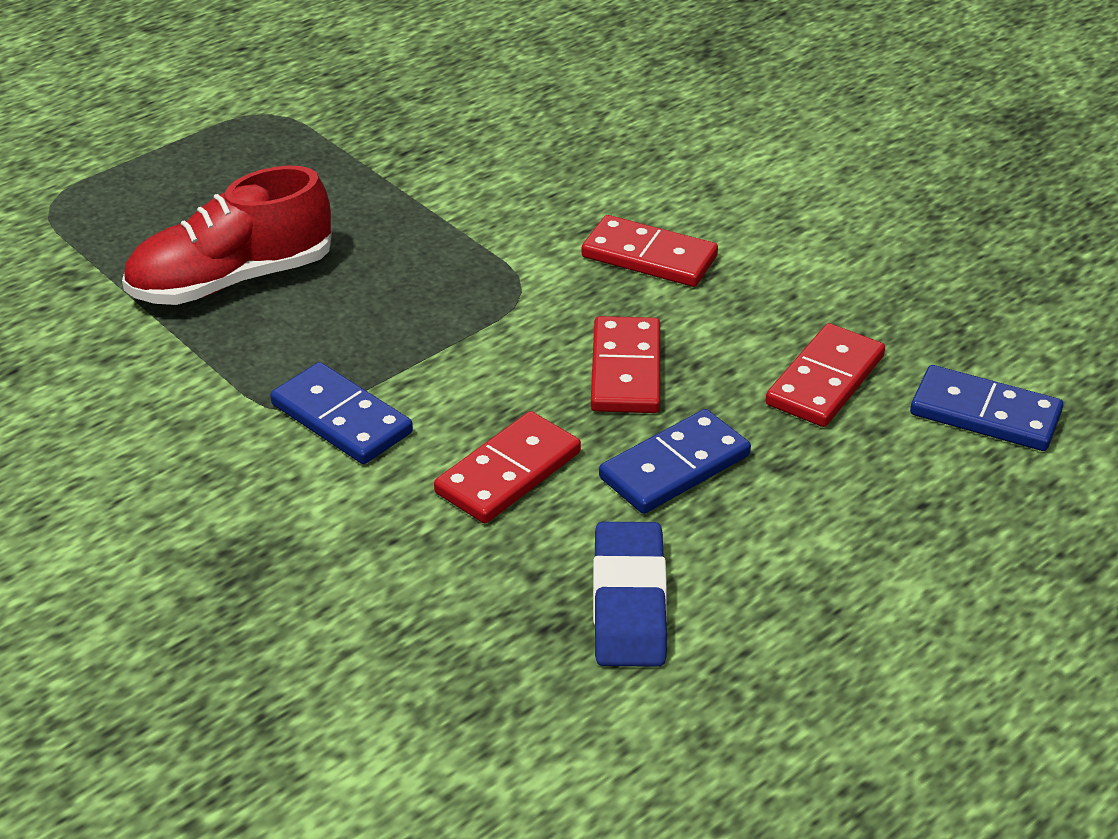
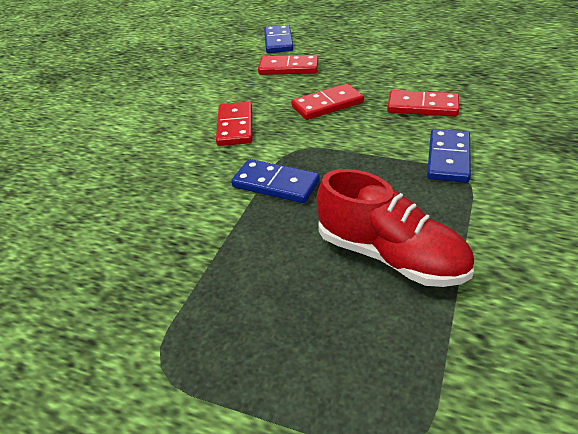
camera: 115 degrees left, 0 degrees up
(628, 602) = (450, 65): blue eraser -> none
(674, 466) = (373, 78): blue domino -> blue domino (275, 184)

